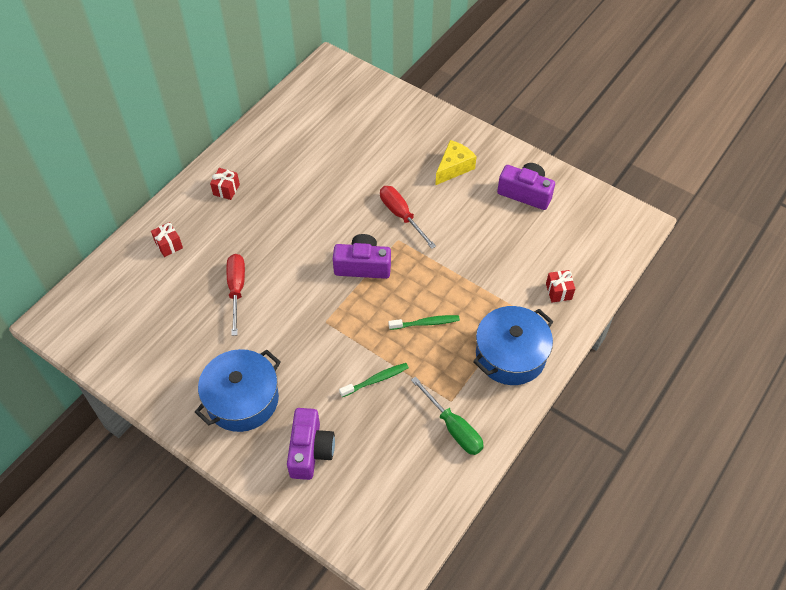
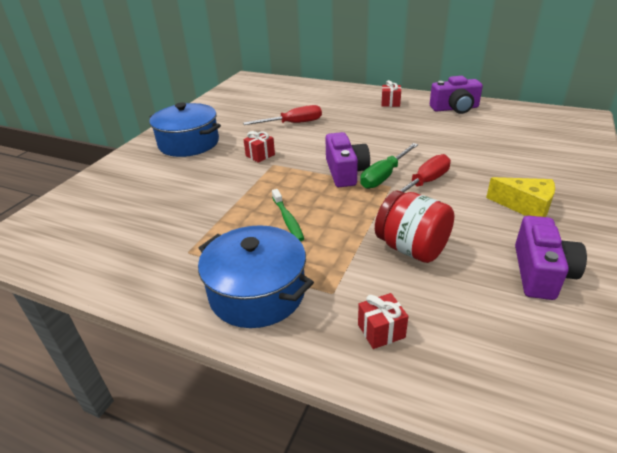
camera: 80 degrees right, 20 degrees down
(169, 245) = (324, 95): red gift -> red gift (260, 155)
(310, 450) = (137, 179): purple camera -> purple camera (455, 108)
(376, 380) = (211, 200): green toothbrush -> none
(453, 427) = (152, 258): green screwdriver -> green screwdriver (384, 176)
(484, 252) = (411, 248): none -> red jar

